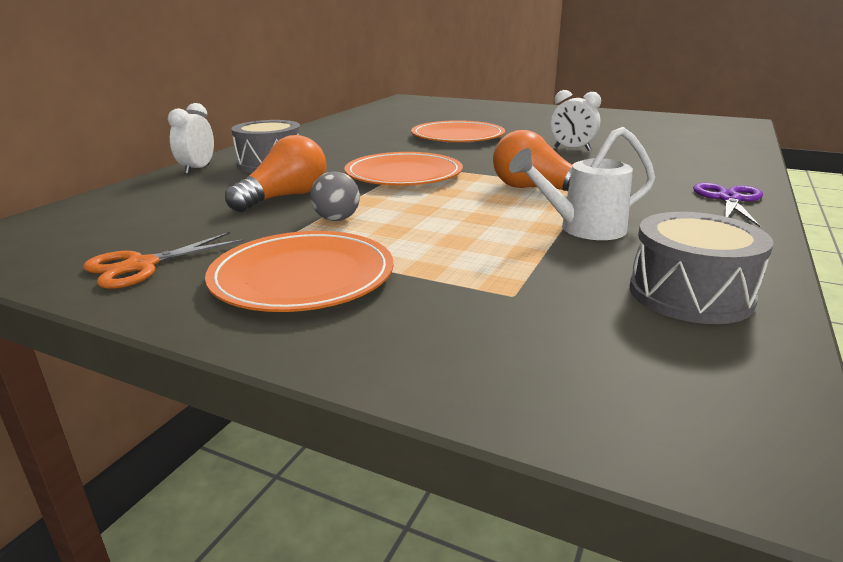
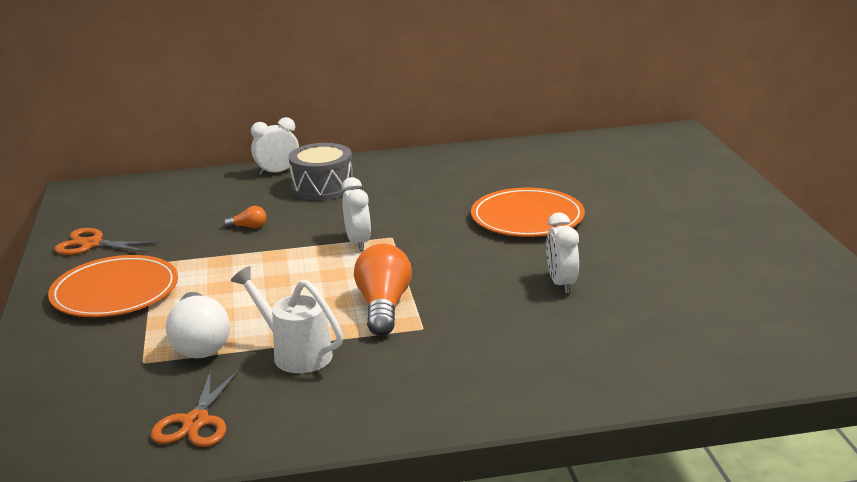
camera: 55 degrees right, 0 degrees up
(285, 197) = (248, 227): orange light bulb -> orange light bulb, size x0.45
(337, 219) = (222, 261): grey ball -> none
(403, 174) = (358, 243): orange plate -> white clock
(506, 260) = (199, 343): none -> white light bulb
(690, 294) = (196, 422): grey drum -> orange scissors
(729, 199) = (465, 402): purple scissors -> none

